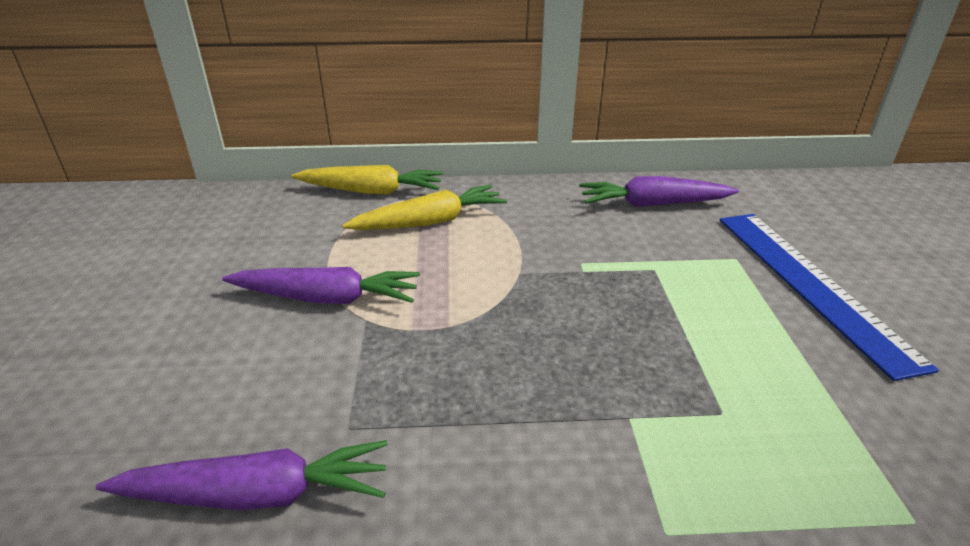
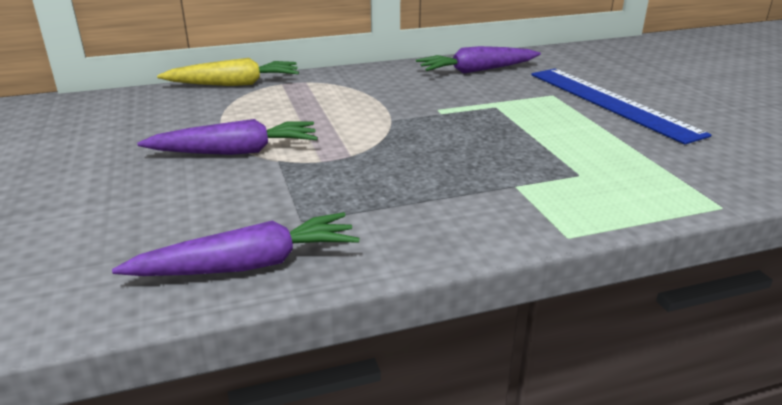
camera: 15 degrees left, 5 degrees down
(430, 222) = (298, 98): yellow carrot -> none

